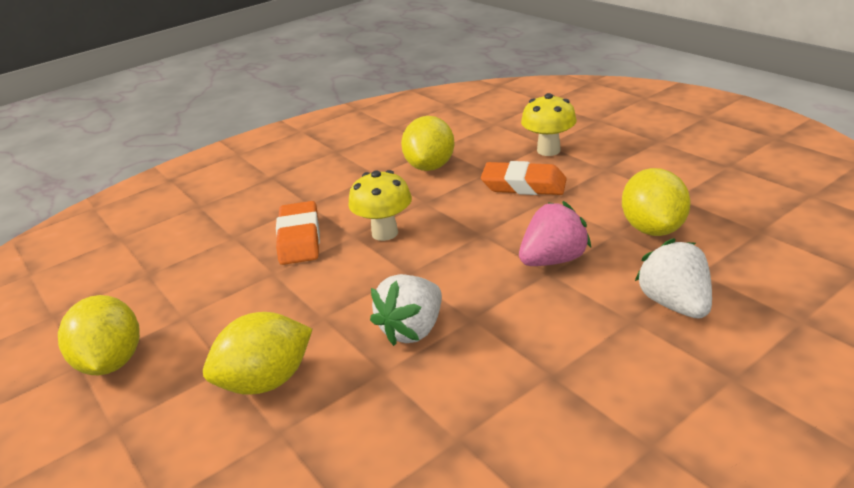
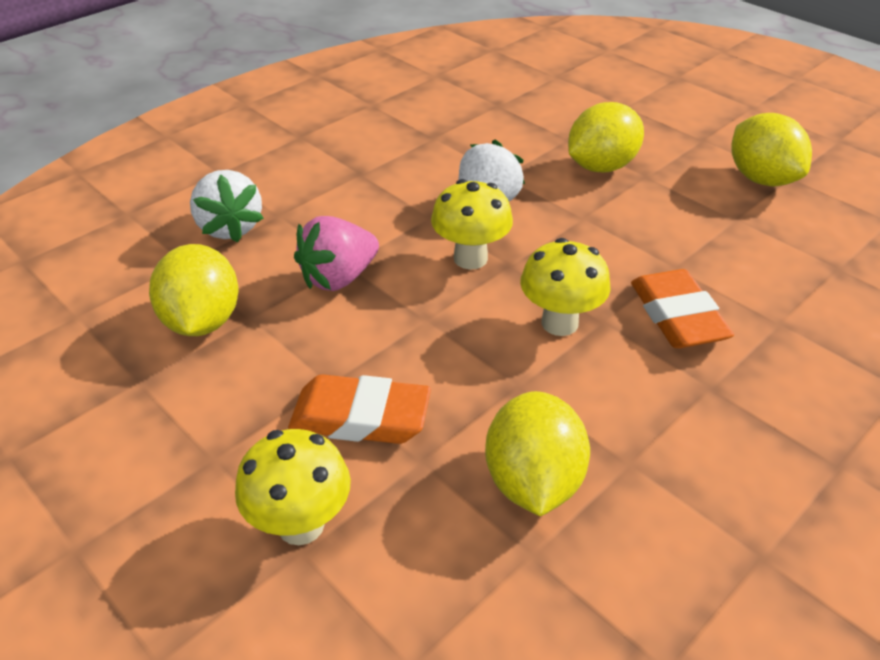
camera: 170 degrees right, 10 degrees up
(439, 277) = (470, 258): none -> yellow mushroom

